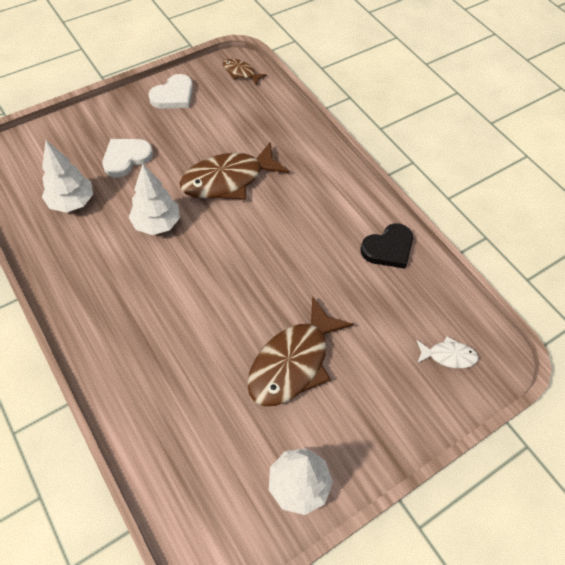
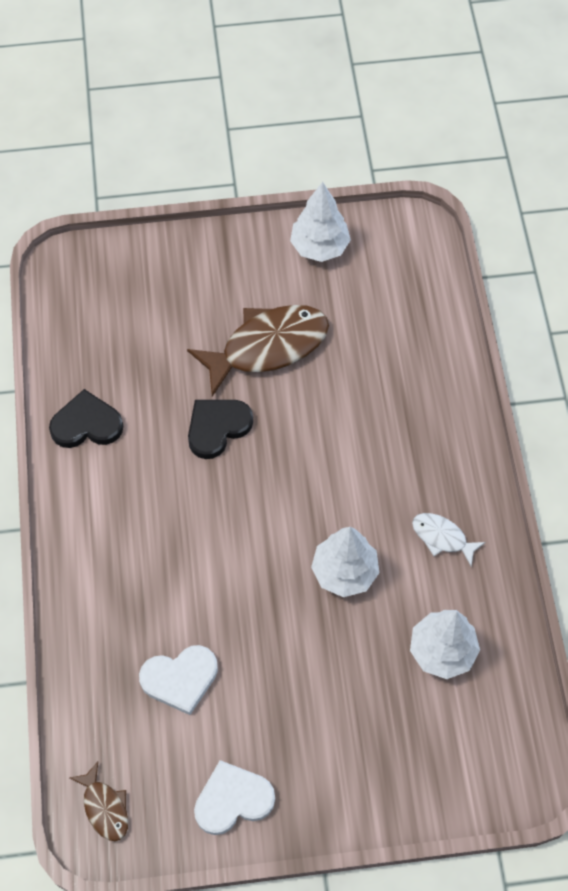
camera: 150 degrees left, 5 degrees up
(126, 158) = (347, 698): white heart -> white heart (180, 679)
(228, 180) = (225, 602): brown fish -> none
(295, 282) = (217, 427): none -> black heart
(448, 356) = (109, 290): white fish -> white fish (442, 537)

